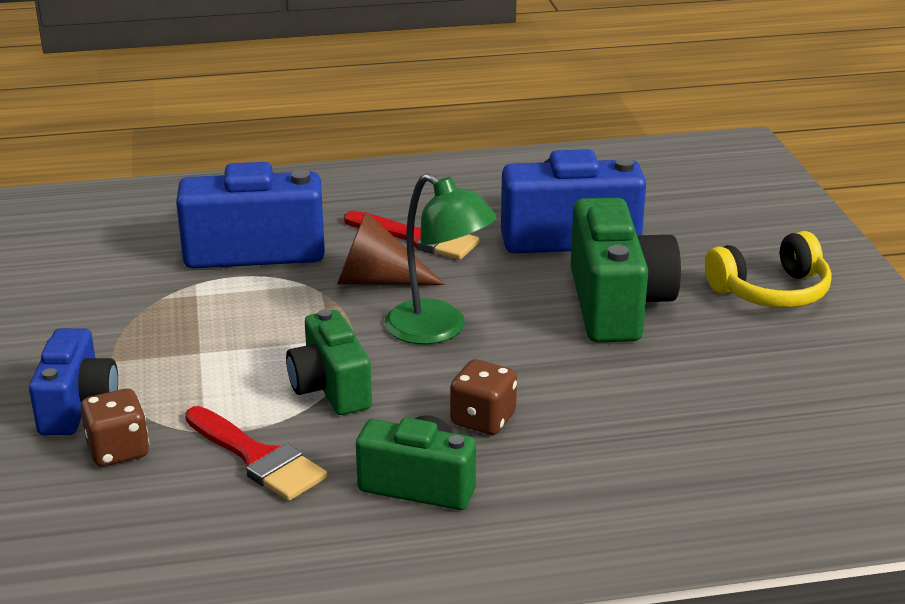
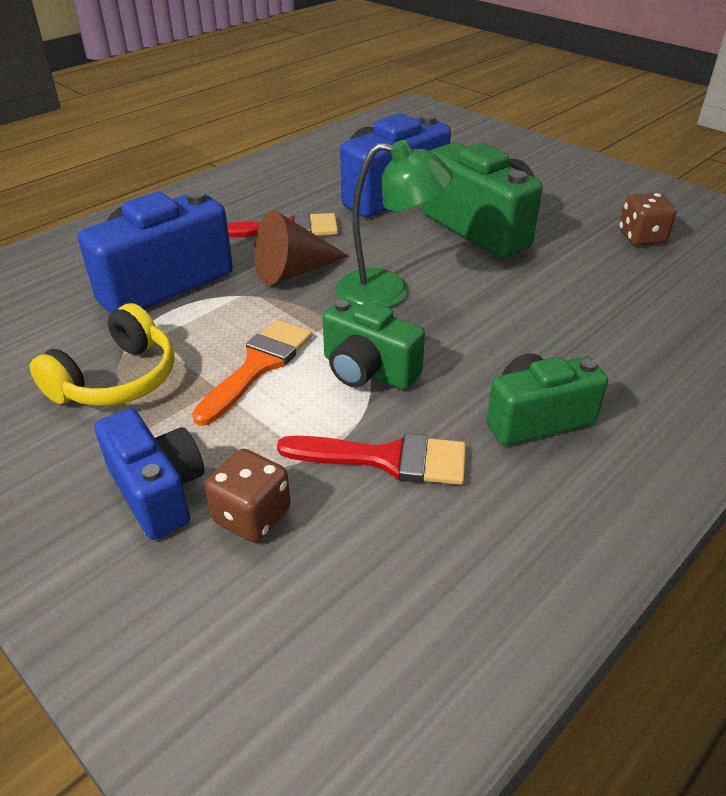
camera: 35 degrees left, 10 degrees up
(249, 348) = (258, 366): none -> orange brush
(483, 419) = (509, 345): brown dice -> brown dice (641, 237)
(771, 291) = (557, 188): yellow headphones -> yellow headphones (117, 379)

